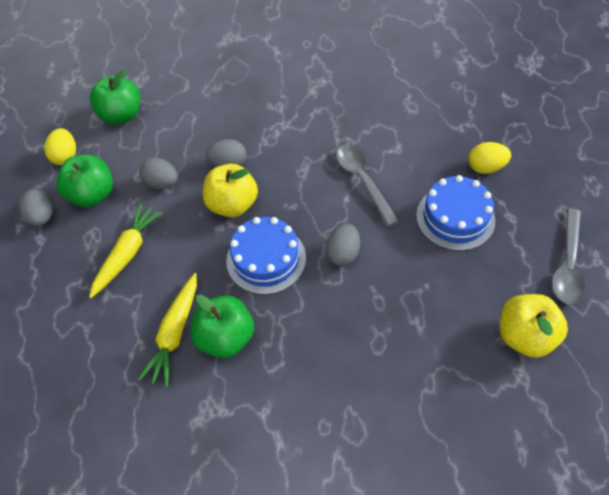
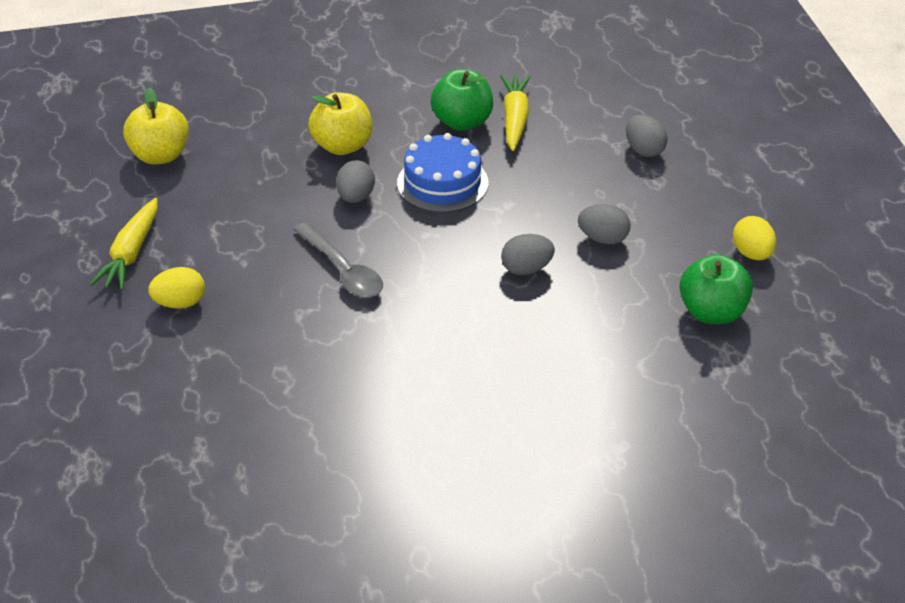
camera: 165 degrees right, 15 degrees down
(42, 216) = (728, 190): grey egg -> grey egg (644, 150)
(93, 195) = (683, 218): green apple -> none
(128, 253) = (603, 170): yellow carrot -> yellow carrot (131, 254)
(233, 204) = (502, 227): yellow apple -> yellow apple (342, 146)
(455, 218) = (224, 244): blue cake -> none
(567, 264) = (99, 215): grey spoon -> none

